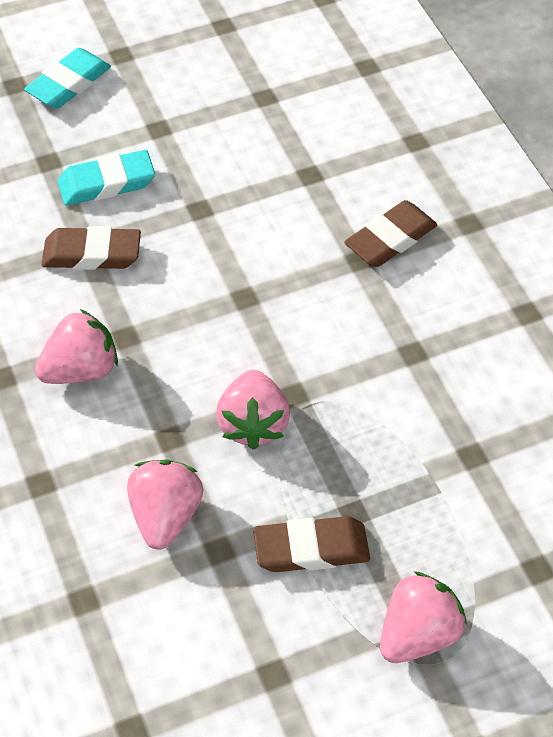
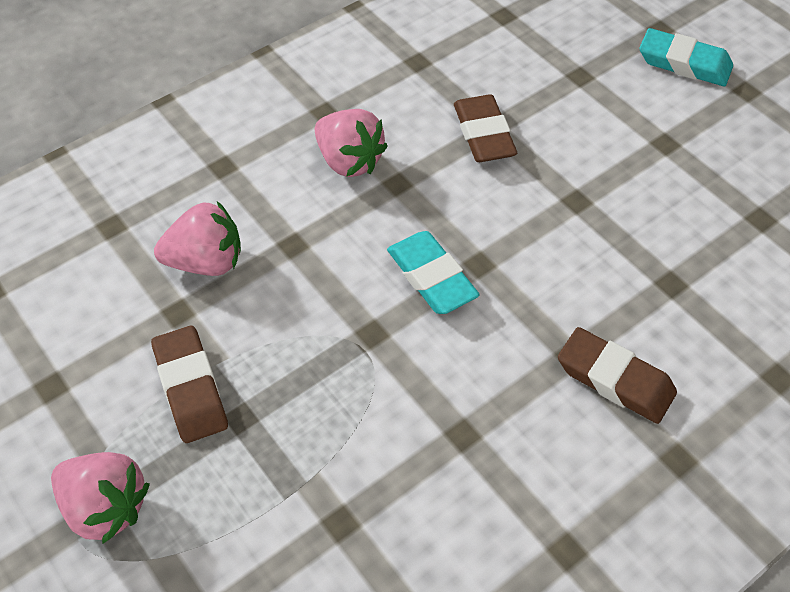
camera: 75 degrees right, 0 degrees up
(107, 183) = (574, 122): turquoise eraser -> turquoise eraser (431, 277)
(253, 424) = (325, 306): pink strawberry -> none

